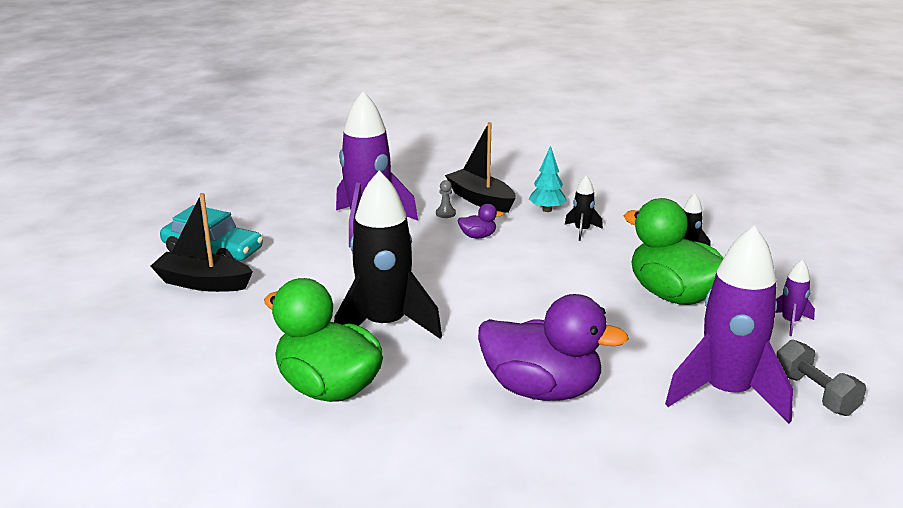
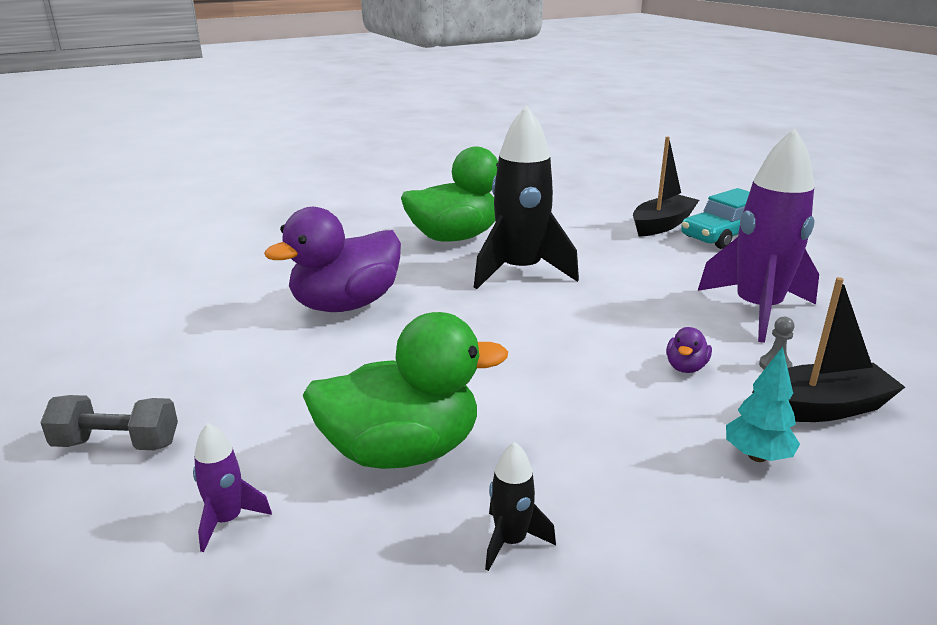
camera: 120 degrees right, 0 degrees up
(582, 231) = (656, 459): black rocket -> none
(727, 393) = (205, 389): purple rocket -> none

